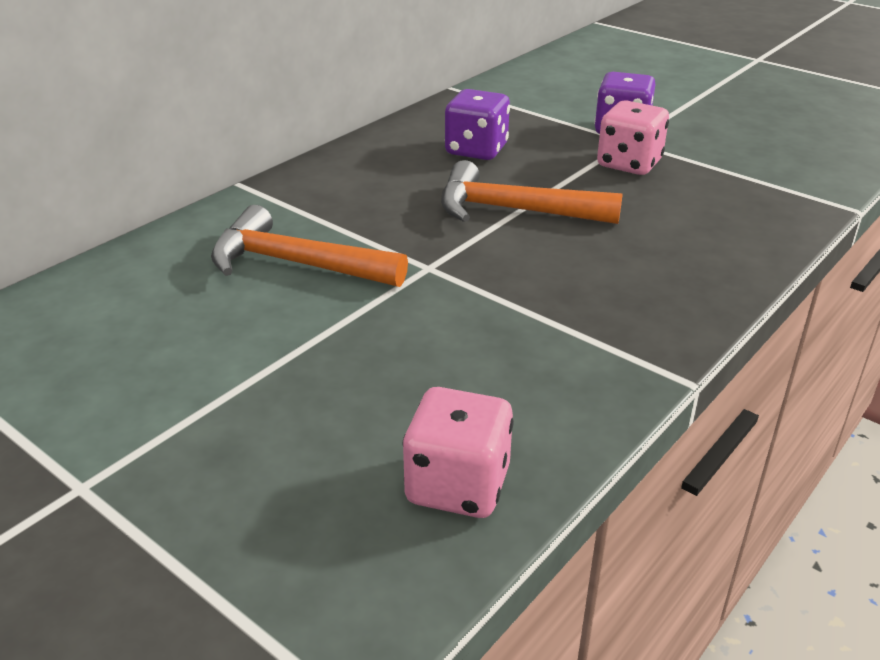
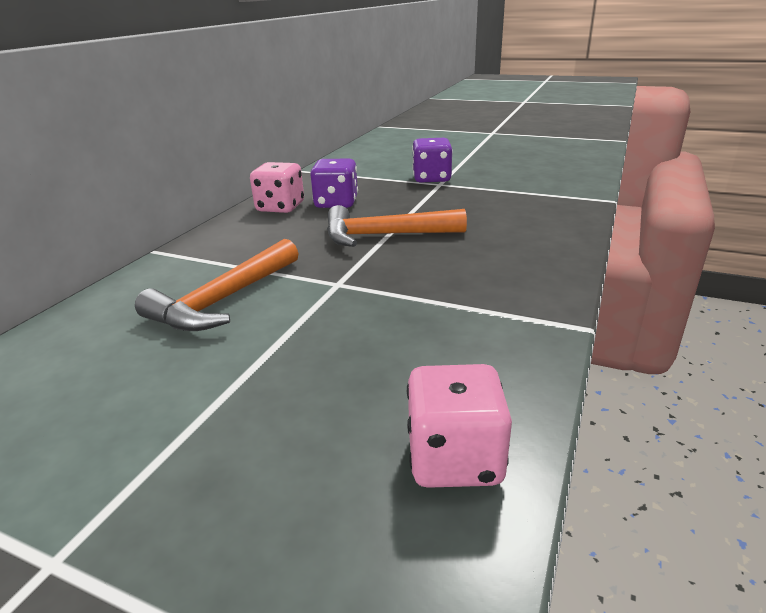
camera: 15 degrees left, 5 degrees down
(295, 264) = (224, 300): orange hammer -> orange hammer turned 60 degrees counterclockwise
(629, 164) = (449, 196): pink dice -> pink dice (280, 207)

